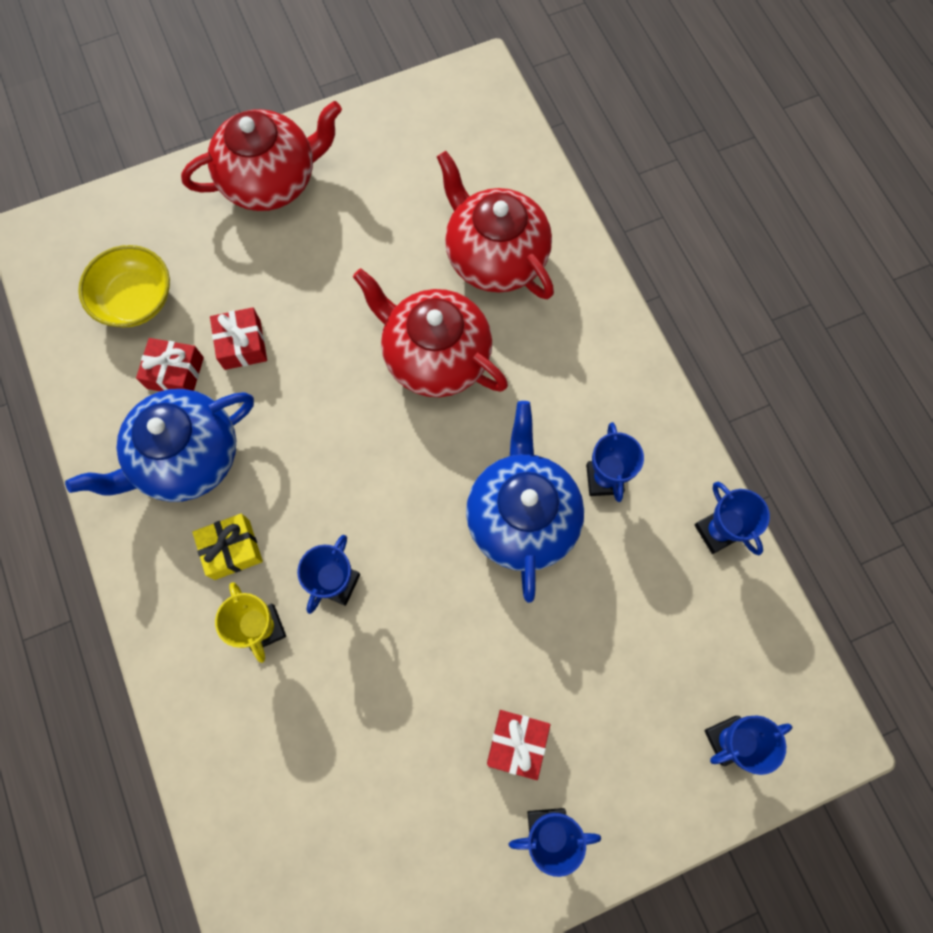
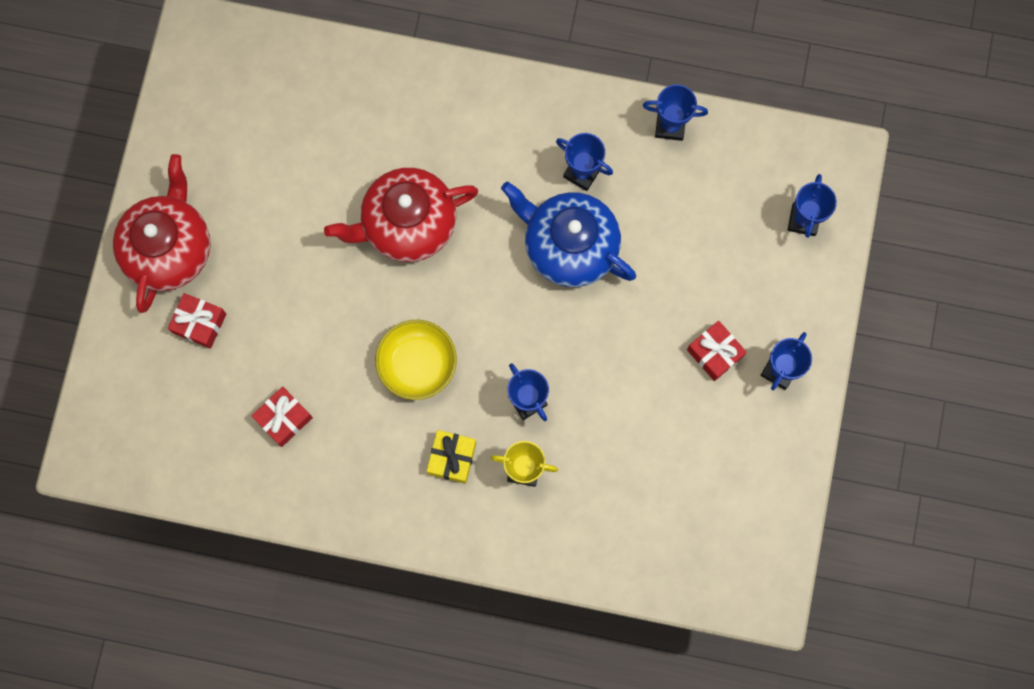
camera: 55 degrees left, 5 degrees up
(136, 300) = (199, 412): yellow bowl -> yellow bowl (417, 364)
(187, 458) = (359, 449): blue teapot -> none
(242, 344) = (296, 356): red gift -> red gift (199, 323)
(495, 257) = (359, 128): red teapot -> none

